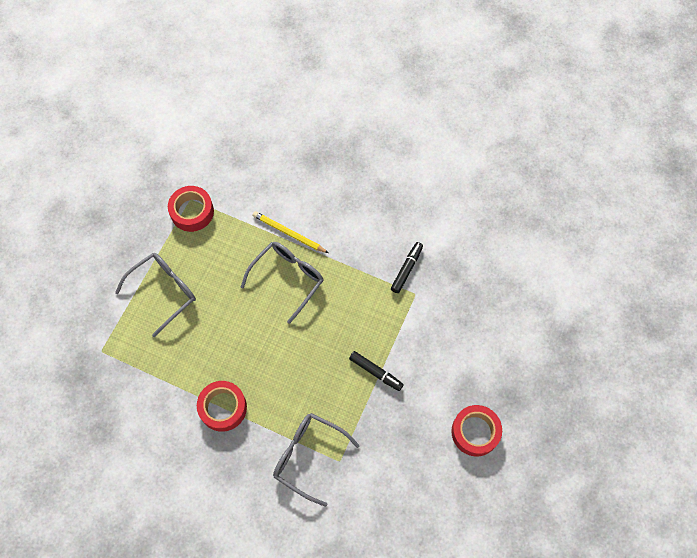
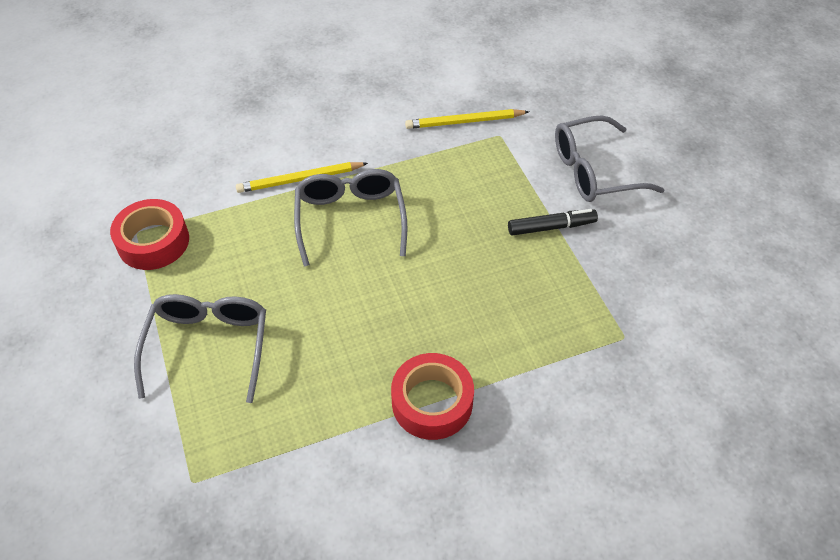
camera: 45 degrees left, 15 degrees down
(309, 456) = (589, 362): grey glasses -> grey glasses (594, 171)
(406, 269) = (465, 122): black marker -> yellow pencil
(475, 432) = (707, 199): red tape -> none

